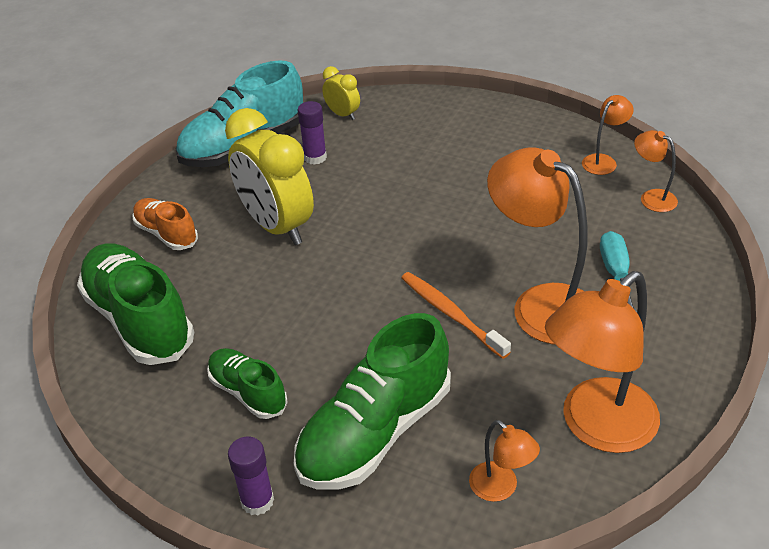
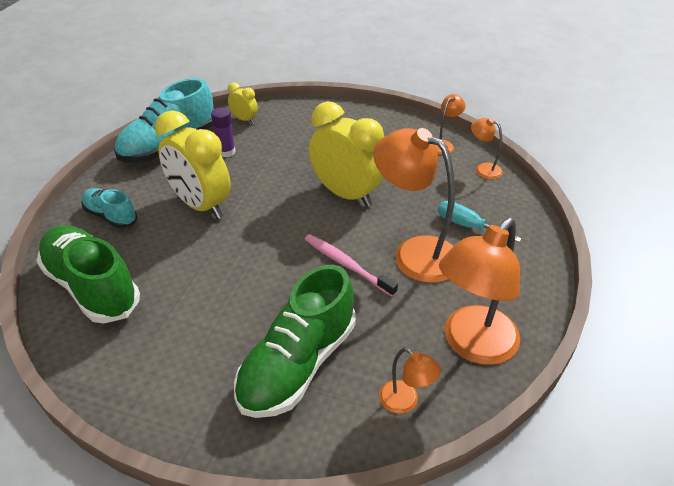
camera: 10 degrees left, 0 degrees up
(166, 234) = (111, 216): orange shoe -> turquoise shoe
(248, 392) = (189, 339): green shoe -> none
(257, 501) = (205, 432): purple glue stick -> none
(451, 314) = (346, 264): orange toothbrush -> pink toothbrush
(462, 222) = (346, 194): none -> yellow clock
(616, 273) = (467, 226): turquoise screwdriver -> turquoise screwdriver turned 45 degrees counterclockwise

